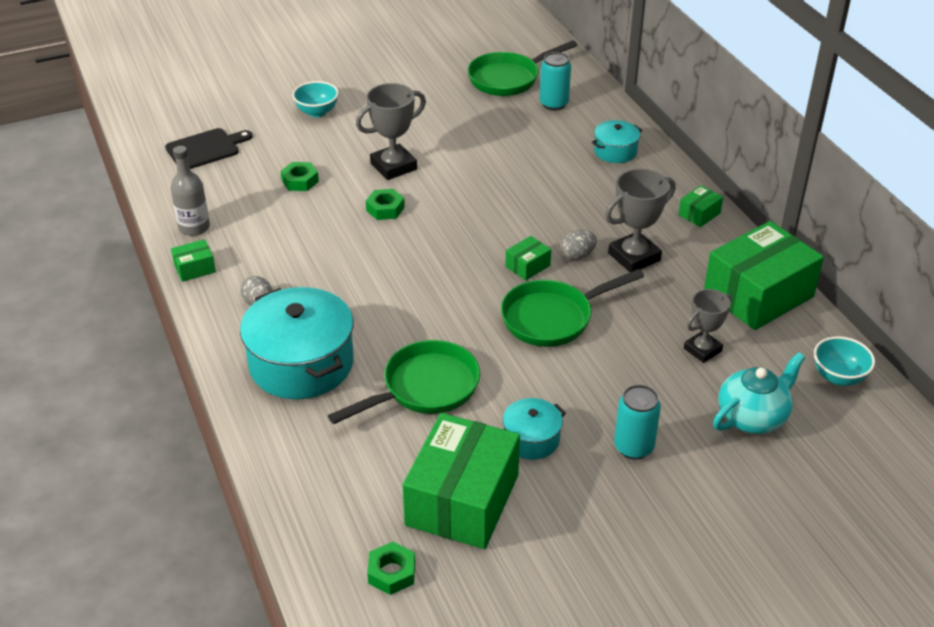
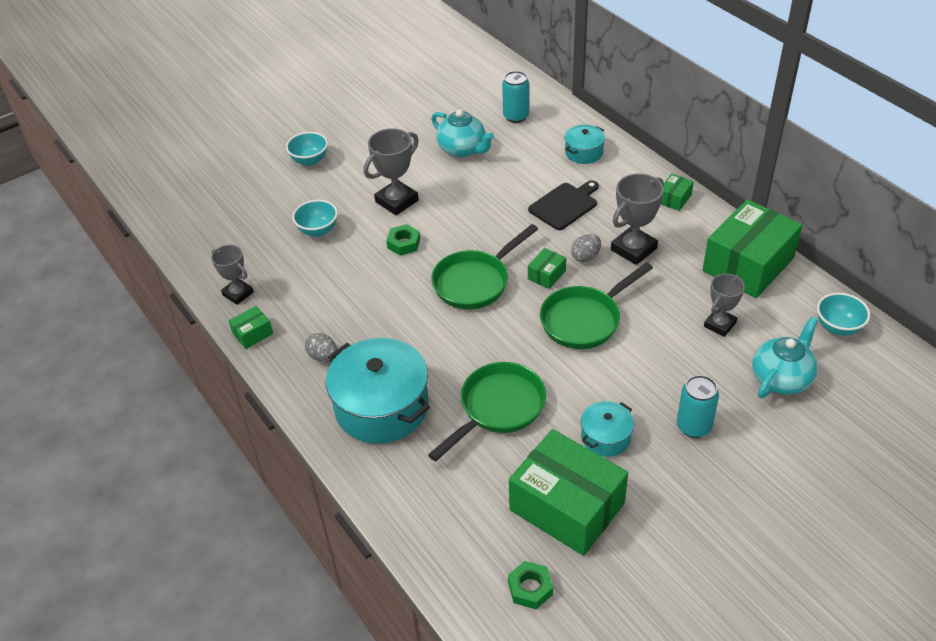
camera: 10 degrees left, 5 degrees up
(194, 227) = (238, 294): grey bottle -> grey trophy
(205, 149) = (221, 214): black cutting board -> black cutting board (565, 205)
(300, 181) = (318, 230): green nut -> turquoise bowl
(462, 500) = (567, 506): green box -> green box turned 60 degrees counterclockwise
(483, 127) = (462, 149): none -> turquoise teapot
(508, 78) = (468, 99): green pan -> green pan (475, 282)

